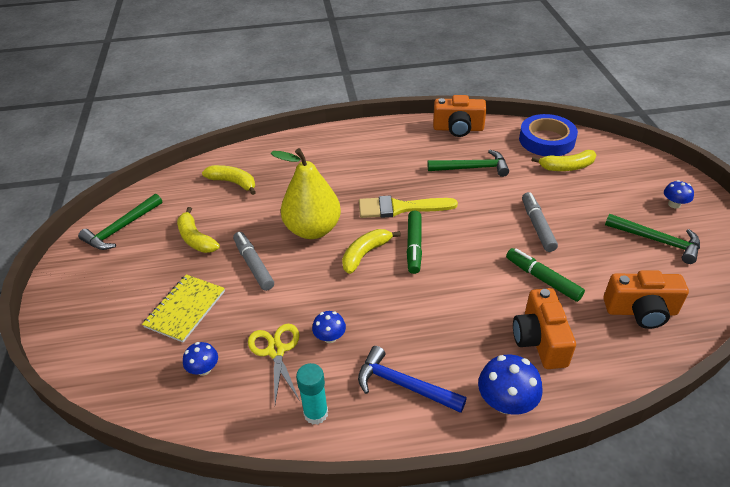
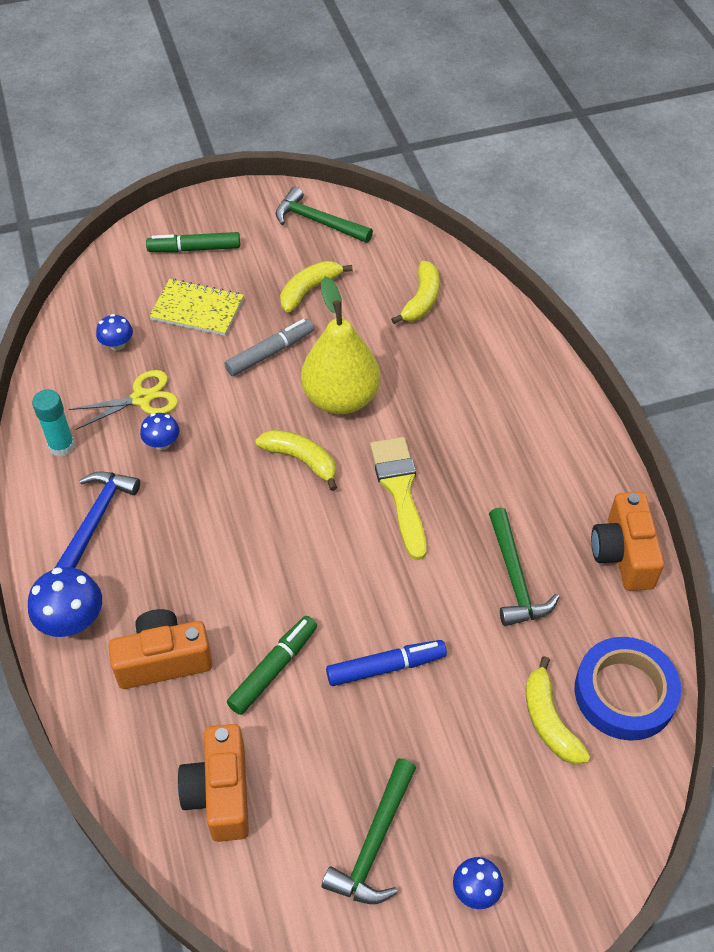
camera: 80 degrees right, 10 degrees up
(414, 246) = (322, 512): green marker -> green marker (194, 249)
(537, 226) = (386, 667): grey marker -> blue marker

